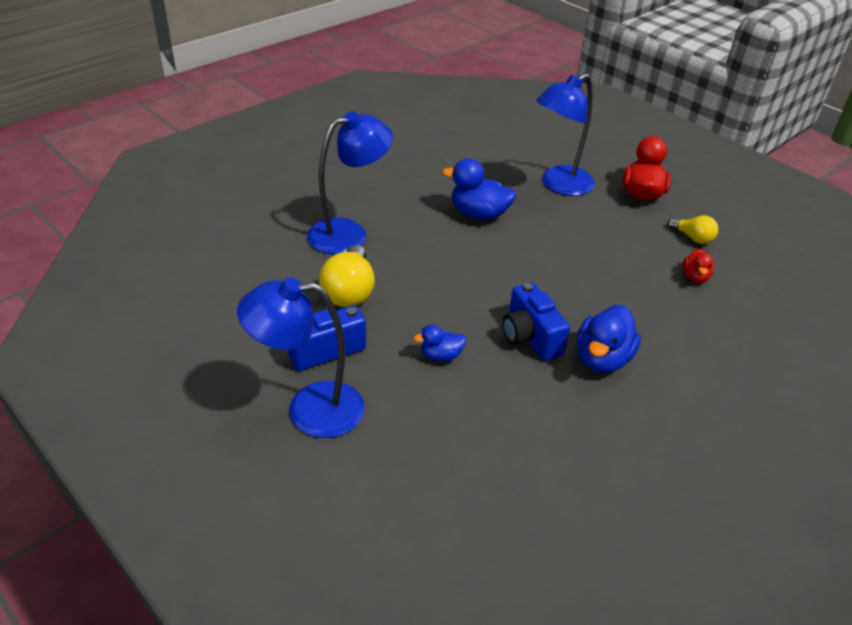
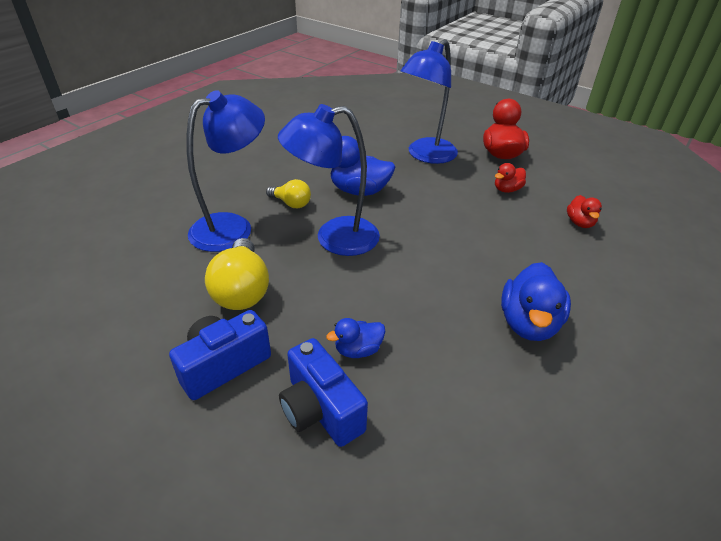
camera: 10 degrees left, 0 degrees up
(309, 409) = (213, 453): blue lamp -> blue lamp (334, 238)
(530, 337) = (447, 311): blue camera -> blue camera (320, 410)
(632, 233) = (507, 189): none -> red duck
(692, 238) = (561, 187): yellow light bulb -> yellow light bulb (291, 203)

